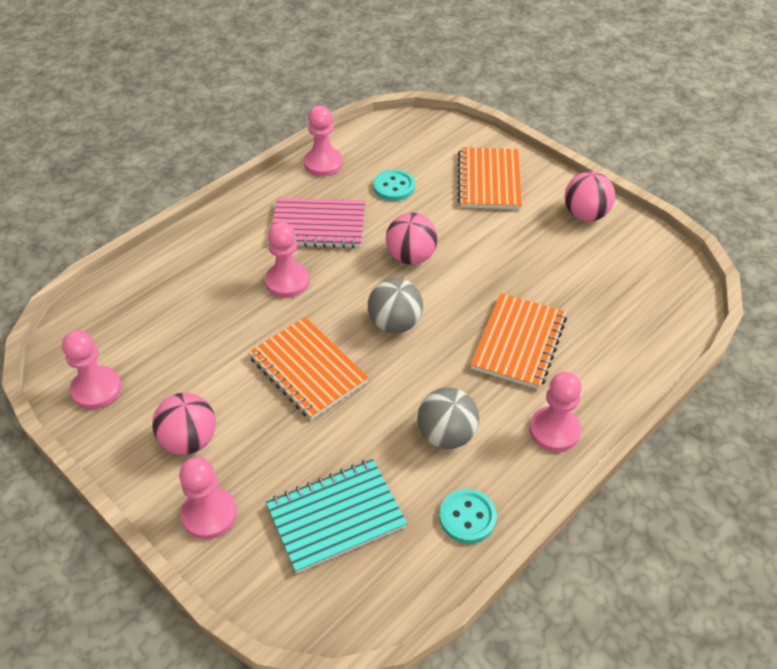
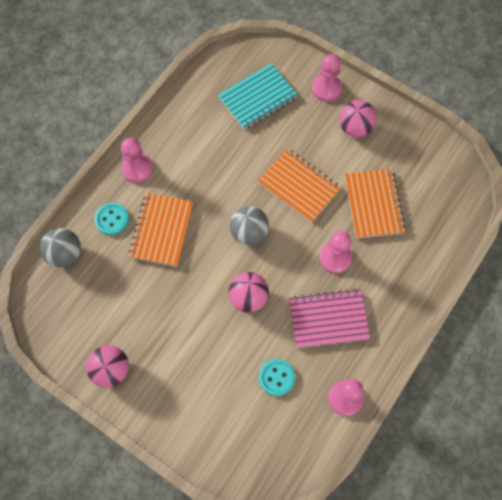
camera: 170 degrees right, 20 degrees up
(96, 389) = (426, 151): pink pawn -> none
(446, 435) = (203, 155): grey ball -> grey ball (65, 254)
(467, 517) = (185, 108): turquoise button -> turquoise button (112, 219)
(489, 181) = (195, 400): orange notebook -> orange notebook (373, 204)

